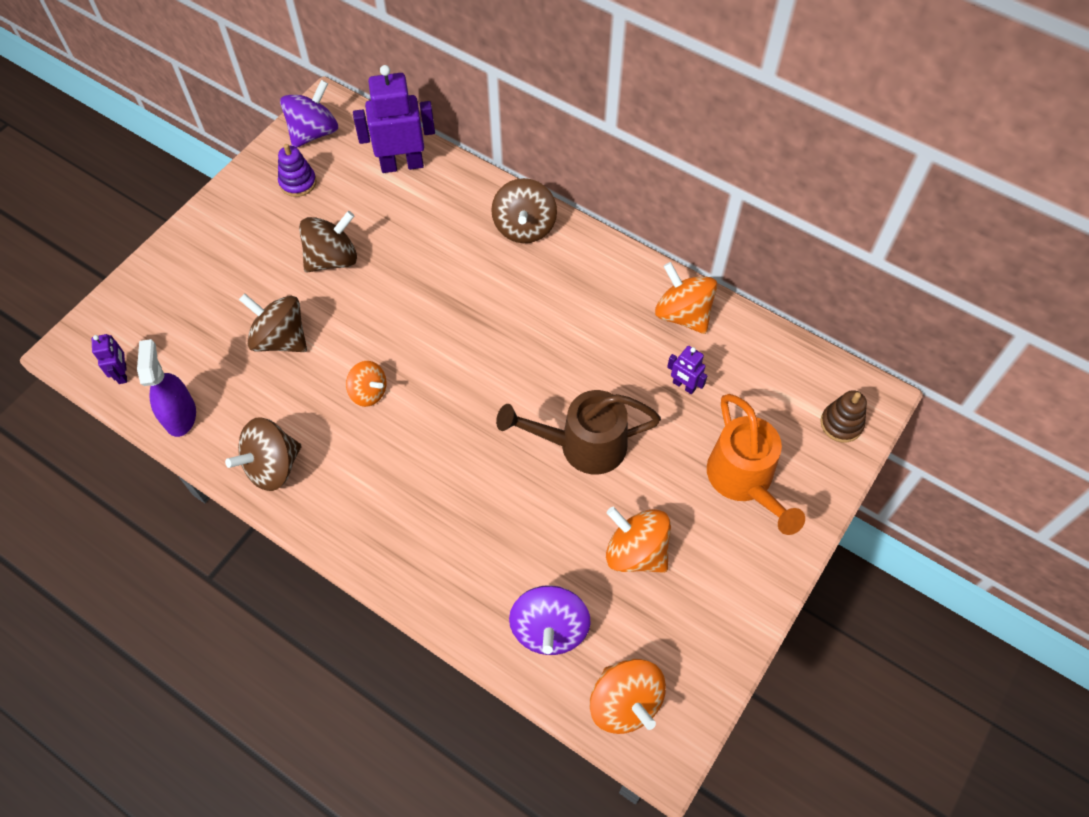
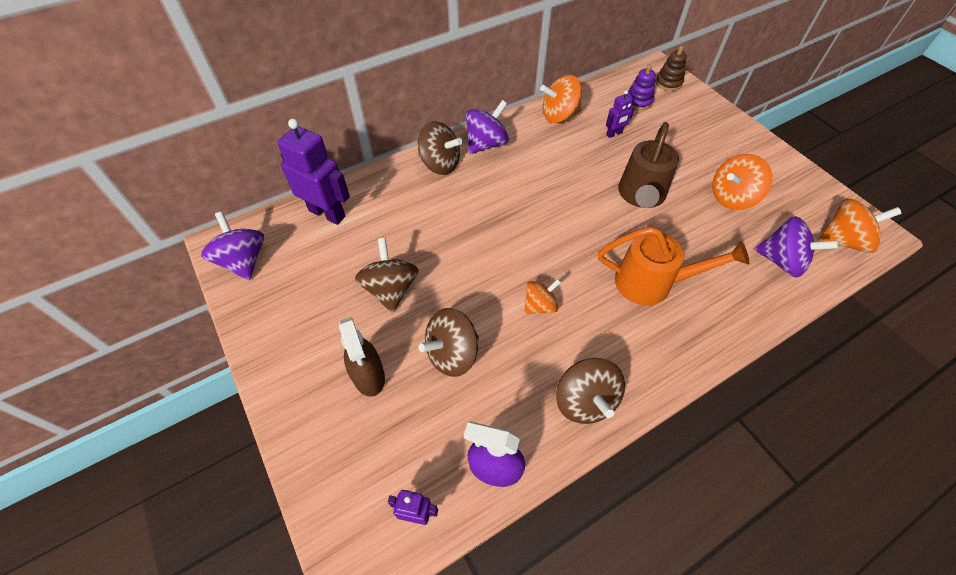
camera: 65 degrees left, 5 degrees down
(233, 284) = (368, 375): none -> brown spray bottle
(298, 182) = (289, 289): purple stacking toy -> purple stacking toy (638, 101)
(402, 164) = (327, 213): purple robot -> purple robot turned 105 degrees clockwise
(584, 258) = (486, 144): none -> purple spinning top
(744, 481) = (694, 133): orange watering can -> orange watering can (652, 283)

